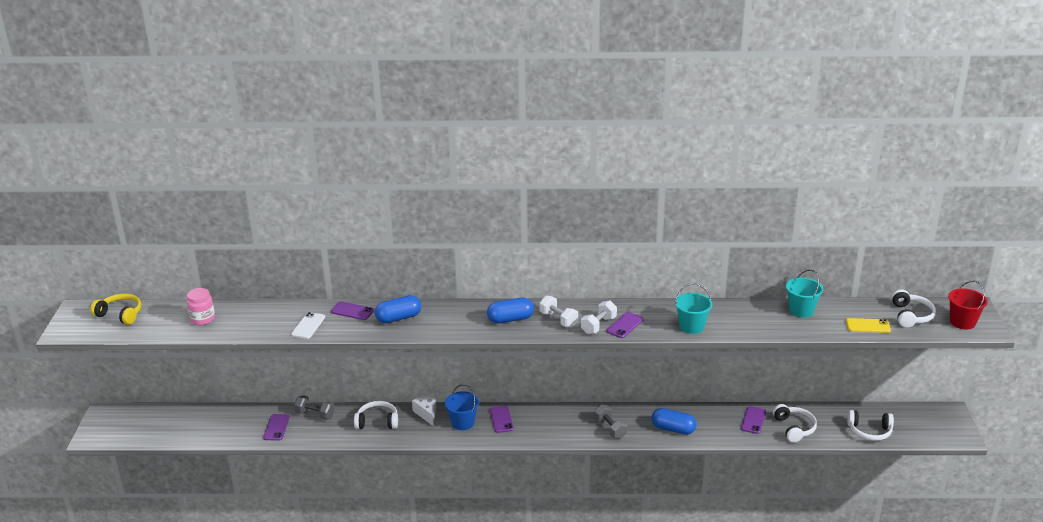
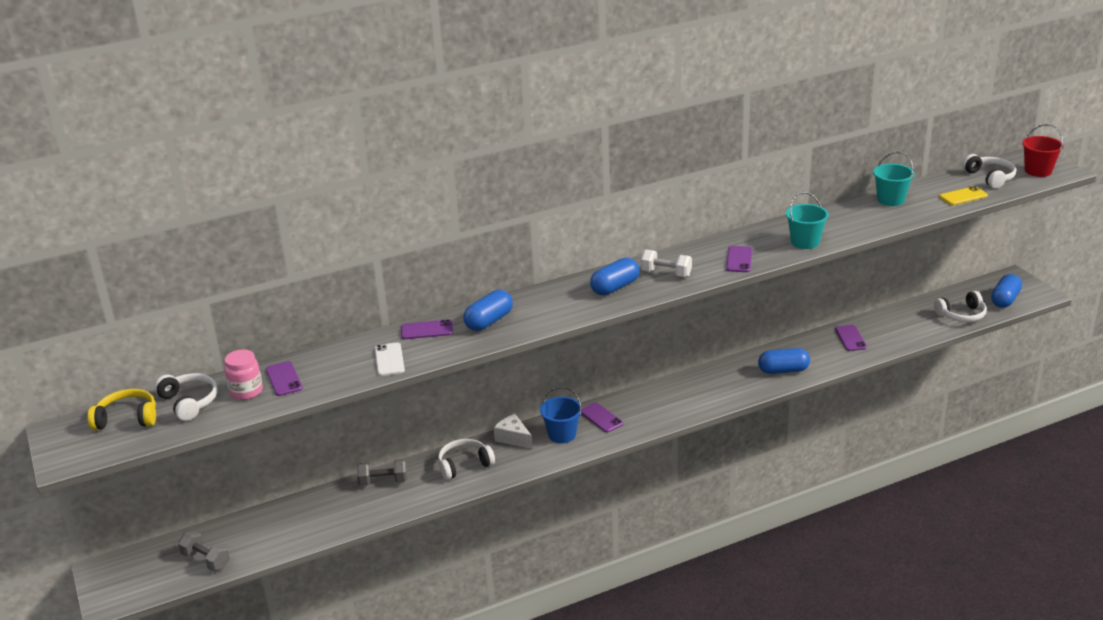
camera: 25 degrees left, 0 degrees up
(276, 427) = (348, 510): purple phone -> purple phone (284, 379)
(598, 325) = (713, 267): white dumbbell -> none
(610, 429) = (721, 390): grey dumbbell -> grey dumbbell (206, 560)
(794, 428) = (894, 333): white headphones -> white headphones (189, 402)
(922, 430) = (1005, 300): none -> blue capsule

